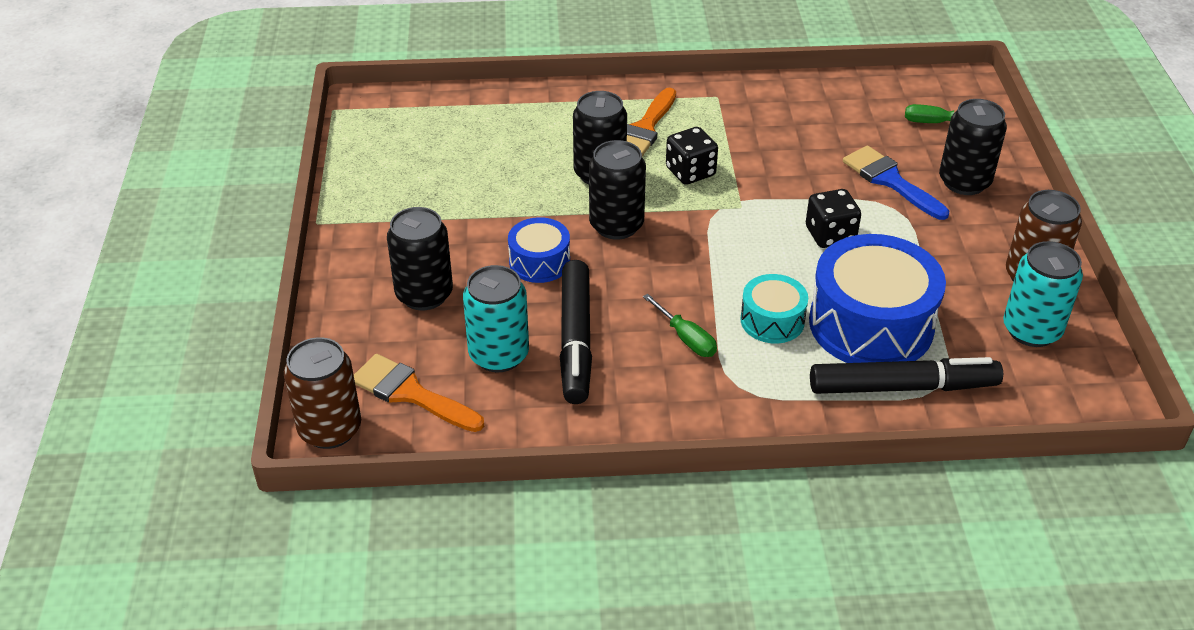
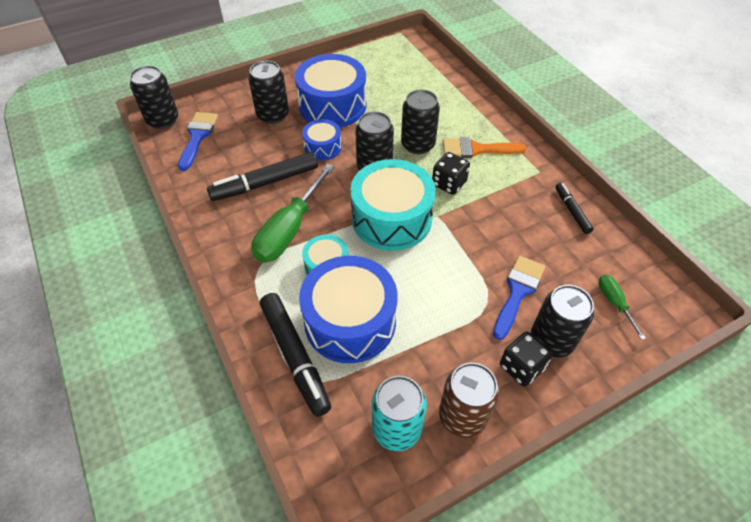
camera: 65 degrees right, 10 degrees up
(330, 429) = (163, 120): brown can -> black can
(410, 393) = (197, 137): orange brush -> blue brush
(453, 227) = (332, 105): none -> blue drum
(499, 355) = (239, 157): turquoise can -> none
(686, 338) = (289, 229): green screwdriver -> green screwdriver, size x2.02
(722, 239) = (391, 218): none -> turquoise drum
(794, 98) = (571, 211): none -> black marker
(830, 235) = (431, 273): black dice -> black dice (521, 367)

